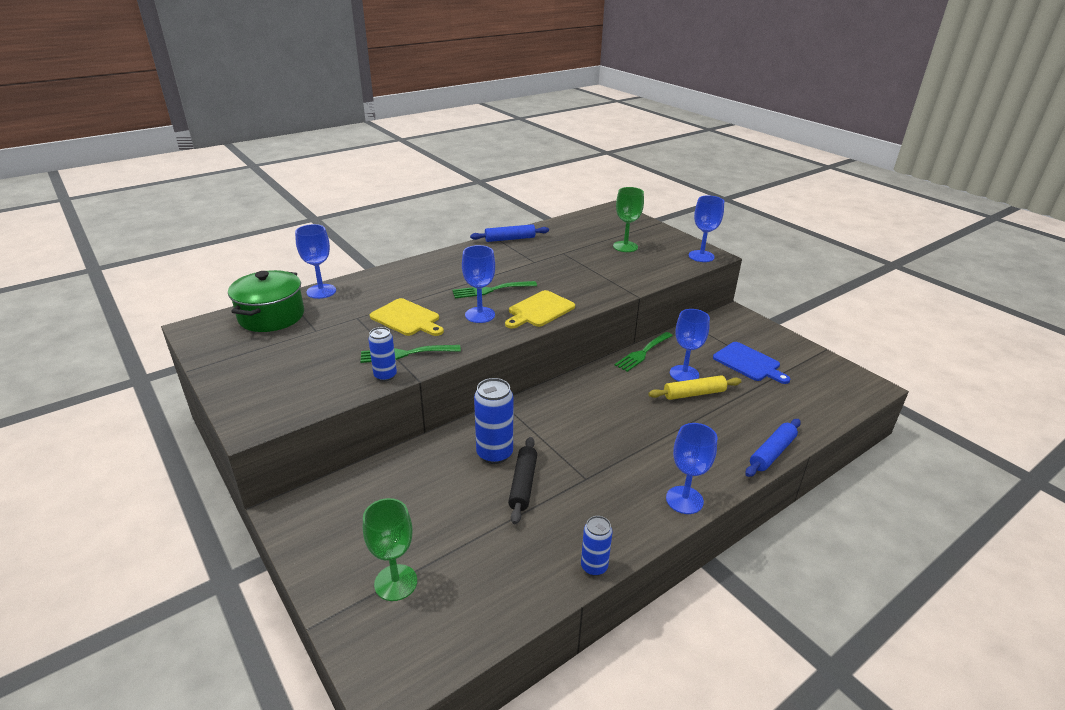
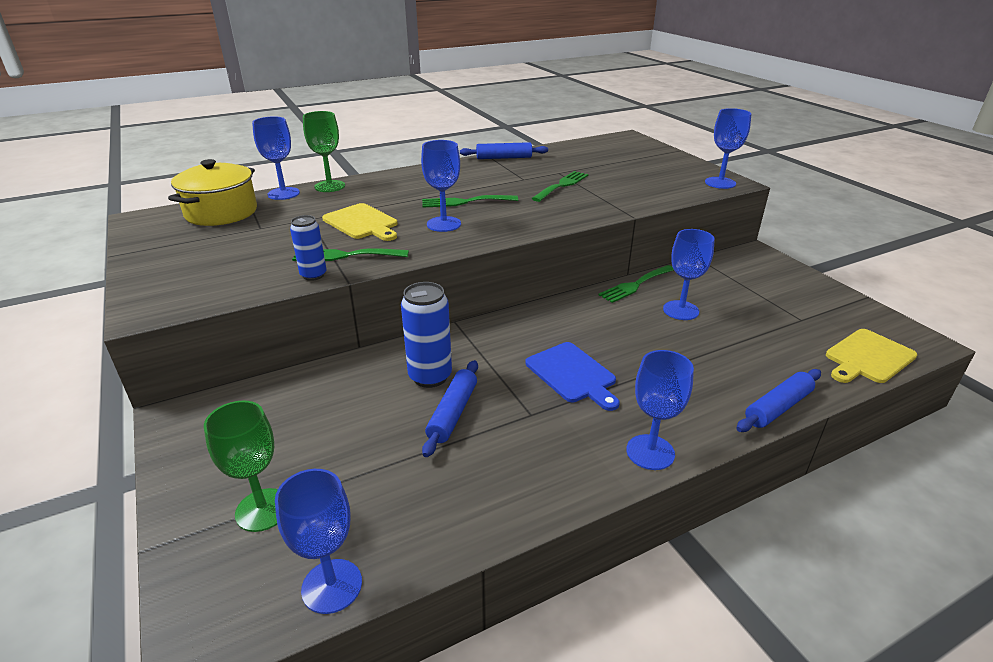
camera: 10 degrees right, 0 degrees up
(271, 316) = (221, 212): green pot -> yellow pot
(472, 634) = (332, 586): none -> blue goblet
(523, 484) = (452, 413): black rolling pin -> blue rolling pin
(539, 310) = (513, 223): yellow cutting board -> yellow cutting board (868, 357)
(570, 267) = (562, 185): none -> green fork
(594, 567) = (512, 521): blue can -> none
(625, 246) = (632, 170): green goblet -> green goblet (330, 186)
(694, 394) = (688, 332): yellow rolling pin -> none
(748, 363) = (764, 304): blue cutting board -> blue cutting board (572, 374)

